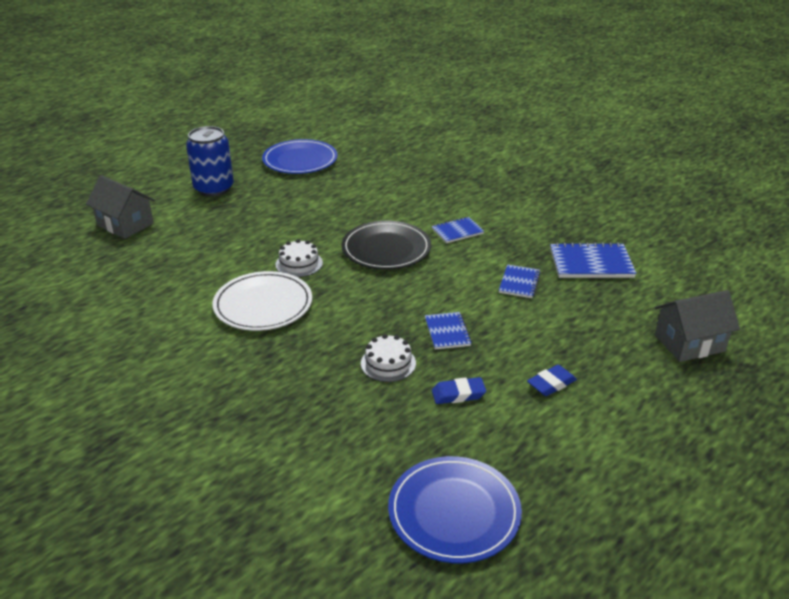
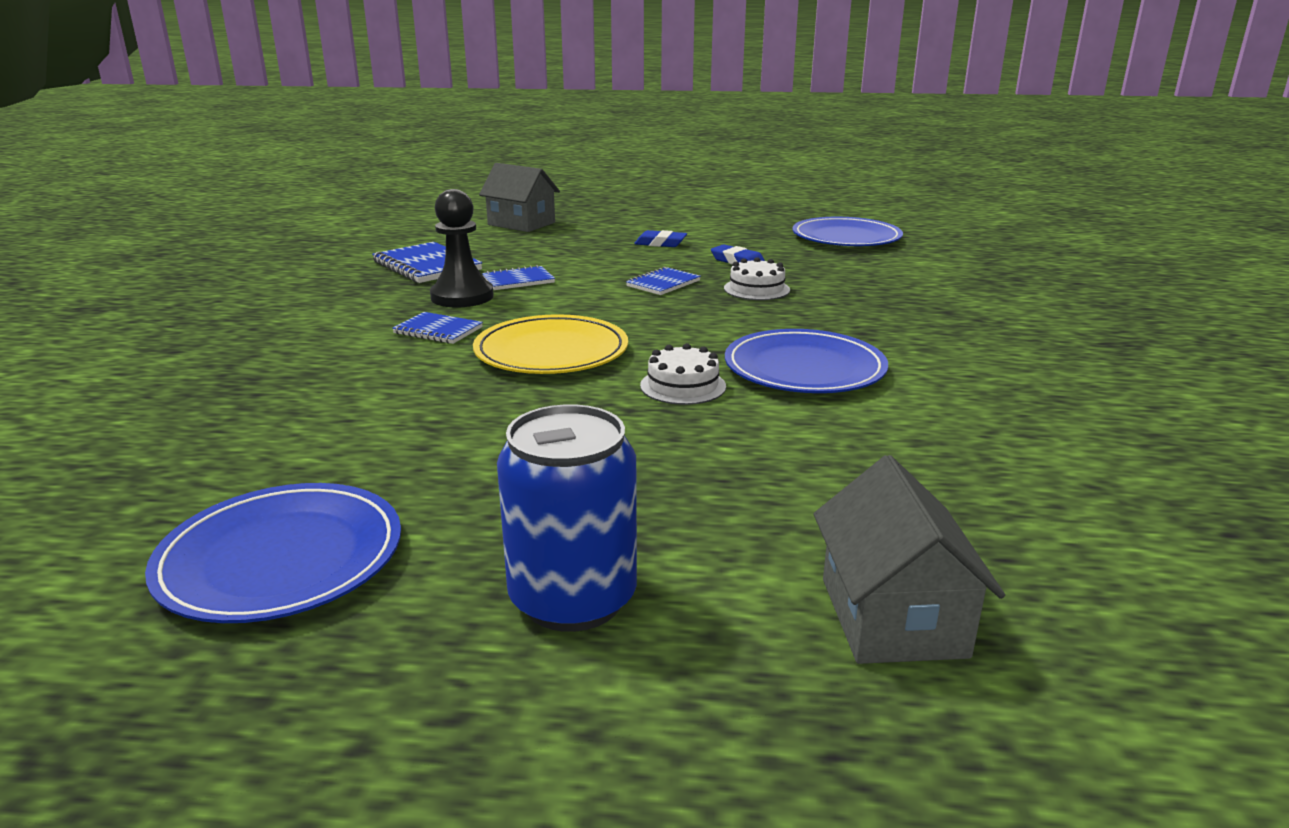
camera: 130 degrees left, 10 degrees down
(263, 305) = (804, 368): white plate -> blue plate
(386, 249) = (551, 352): black plate -> yellow plate
(507, 254) = (462, 297): none -> black pawn

